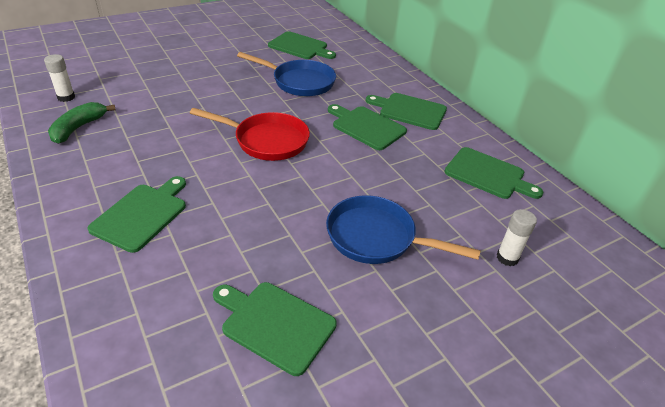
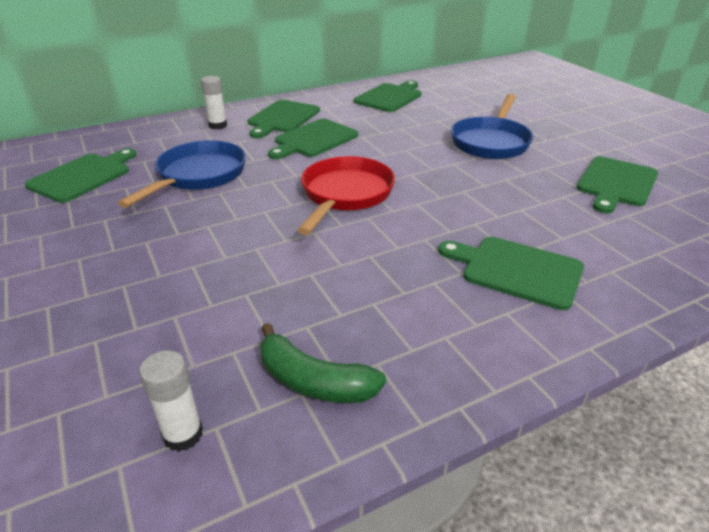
camera: 85 degrees left, 5 degrees down
(507, 258) = (490, 101): white glue stick -> white glue stick (218, 125)

